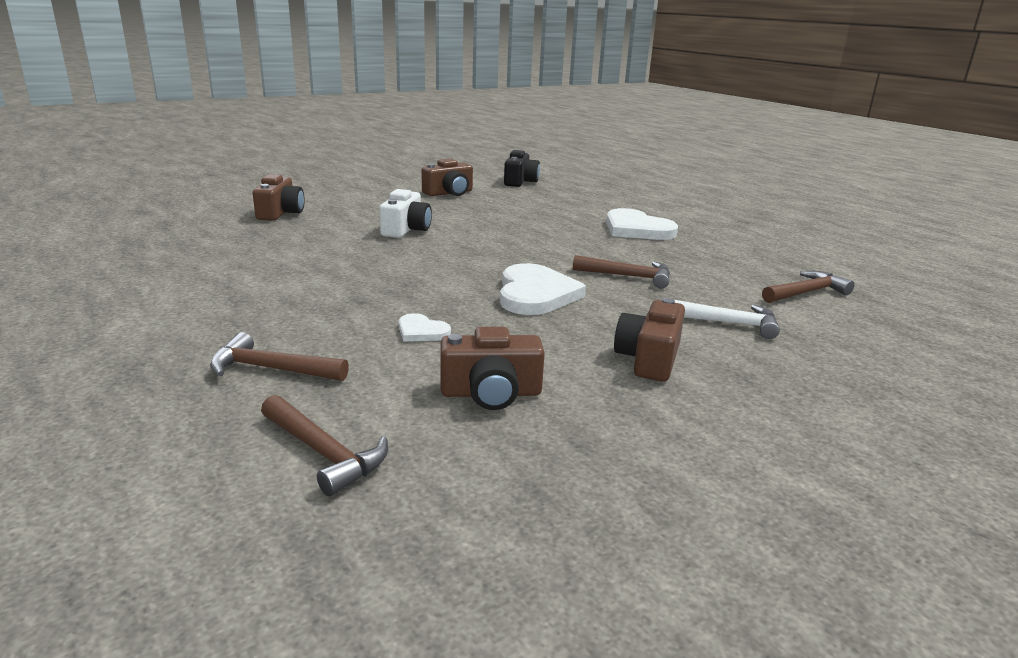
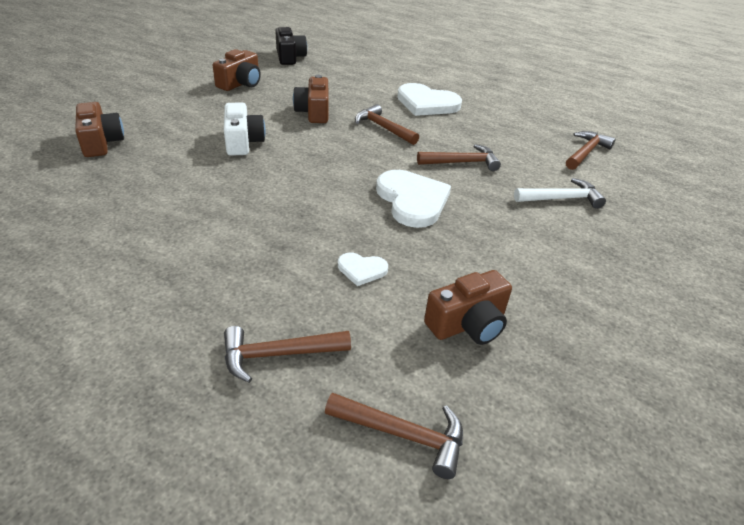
camera: 25 degrees left, 15 degrees up
(564, 240) = (383, 128): none -> brown hammer
(649, 359) = (541, 252): brown camera -> brown camera (314, 112)

